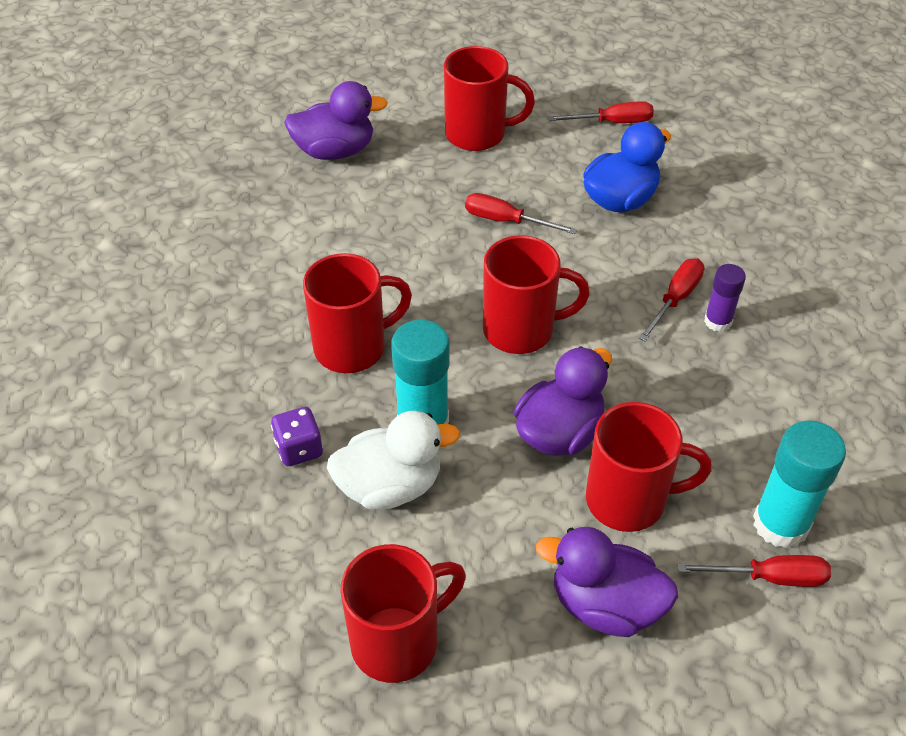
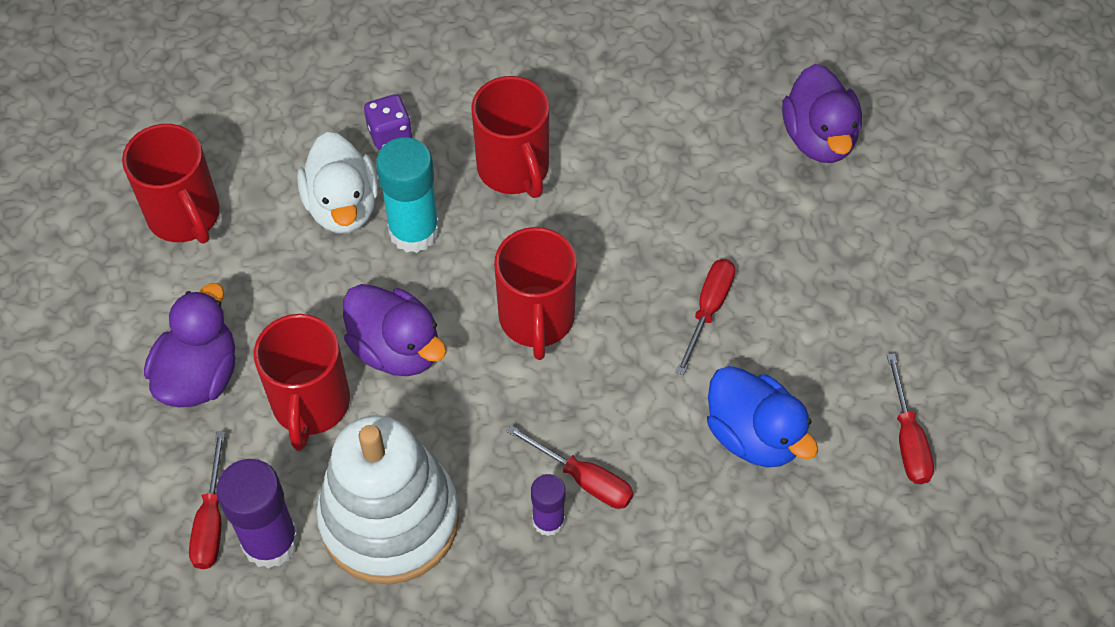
camera: 90 degrees right, 10 degrees up
(478, 134) = (866, 283): red mug -> none
(738, 431) = (389, 519): none -> white stacking toy
(780, 524) = (270, 541): turquoise glue stick -> purple glue stick

